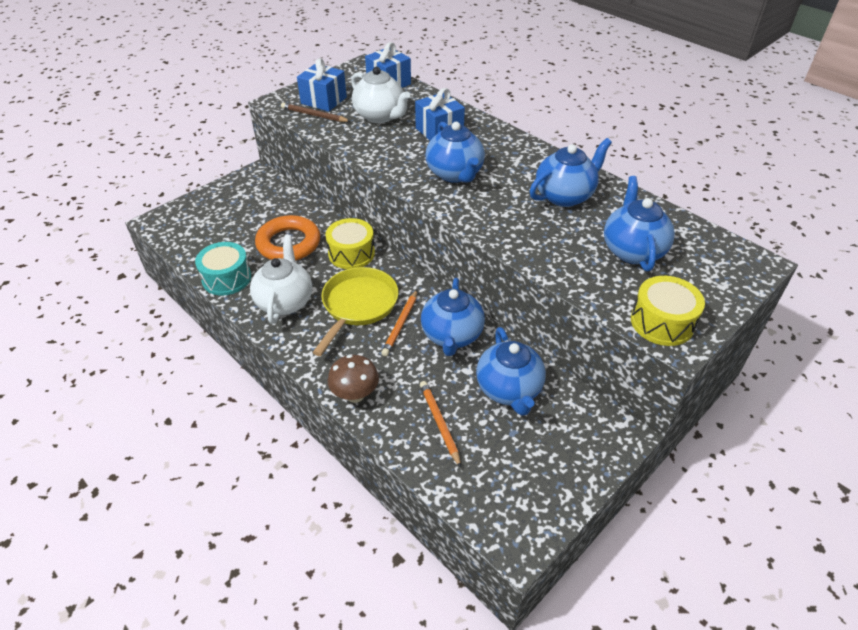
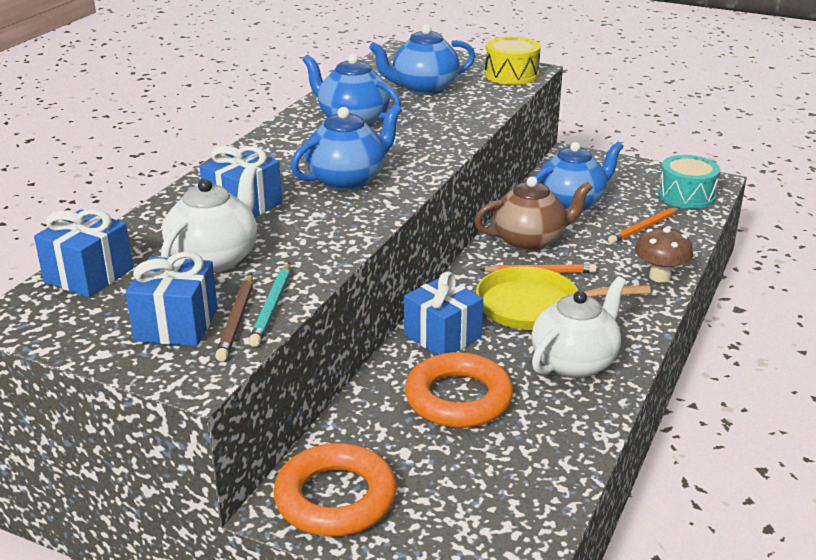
camera: 110 degrees left, 15 degrees down
(226, 278) = (575, 431): turquoise drum -> turquoise drum (686, 196)
(249, 188) = (335, 498): none -> orange ring
(285, 301) = (575, 362): white teapot -> white teapot turned 150 degrees clockwise
(317, 125) = (271, 307): none -> turquoise pencil
(351, 253) = (442, 336): yellow drum -> blue gift
(452, 336) = (530, 240): blue teapot -> brown teapot

